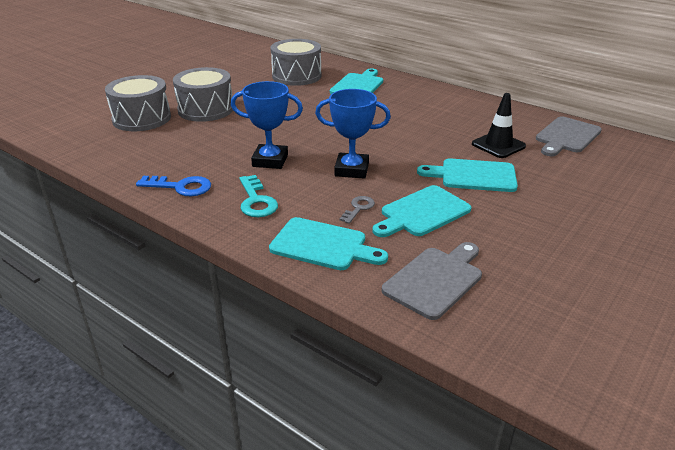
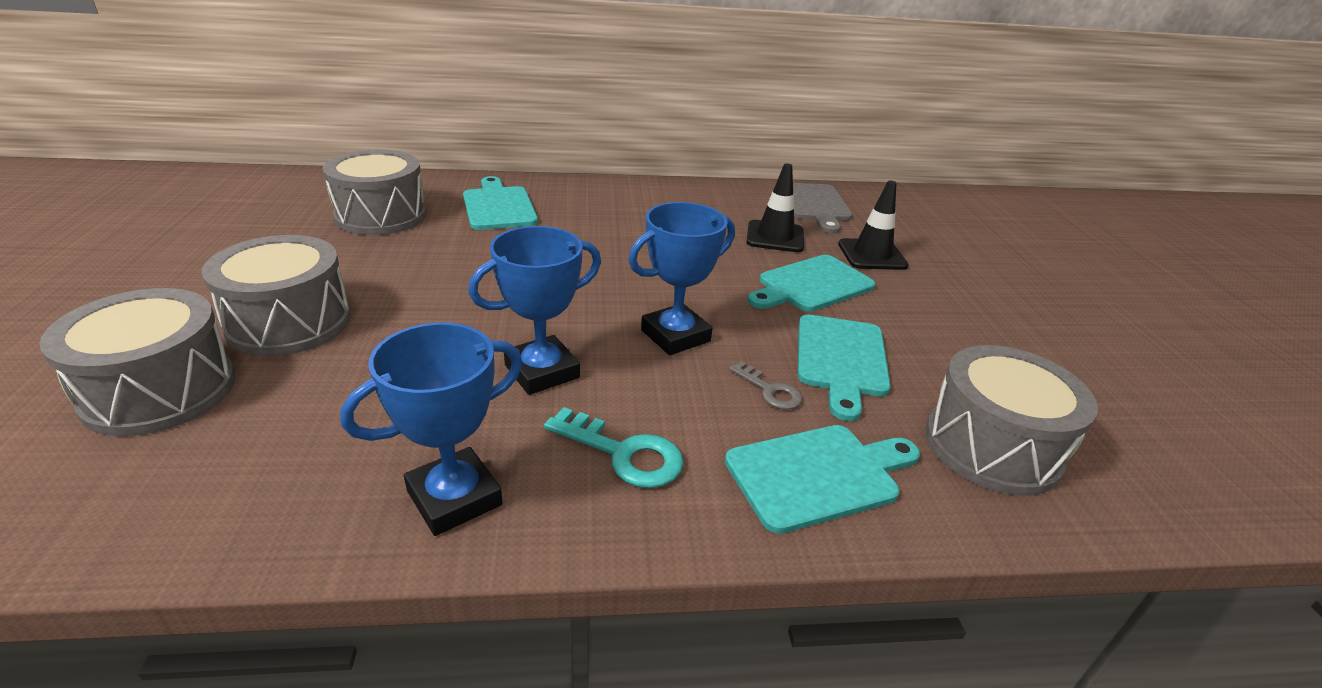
camera: 45 degrees left, 0 degrees up
(180, 187) = (454, 498): blue key -> blue trophy
(358, 208) = (770, 390): grey key -> grey key turned 150 degrees clockwise
(435, 280) = (992, 446): grey cutting board -> grey drum
(551, 175) = (872, 255): none -> black traffic cone

